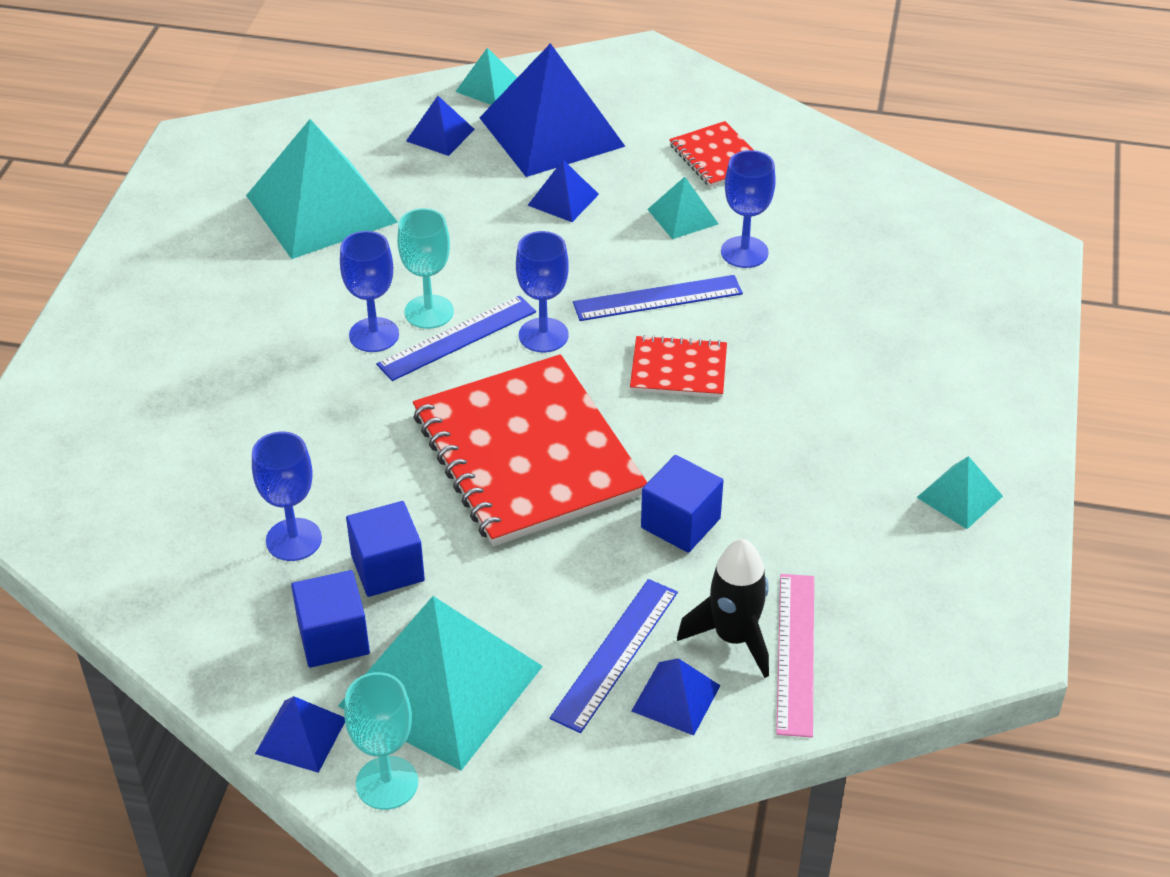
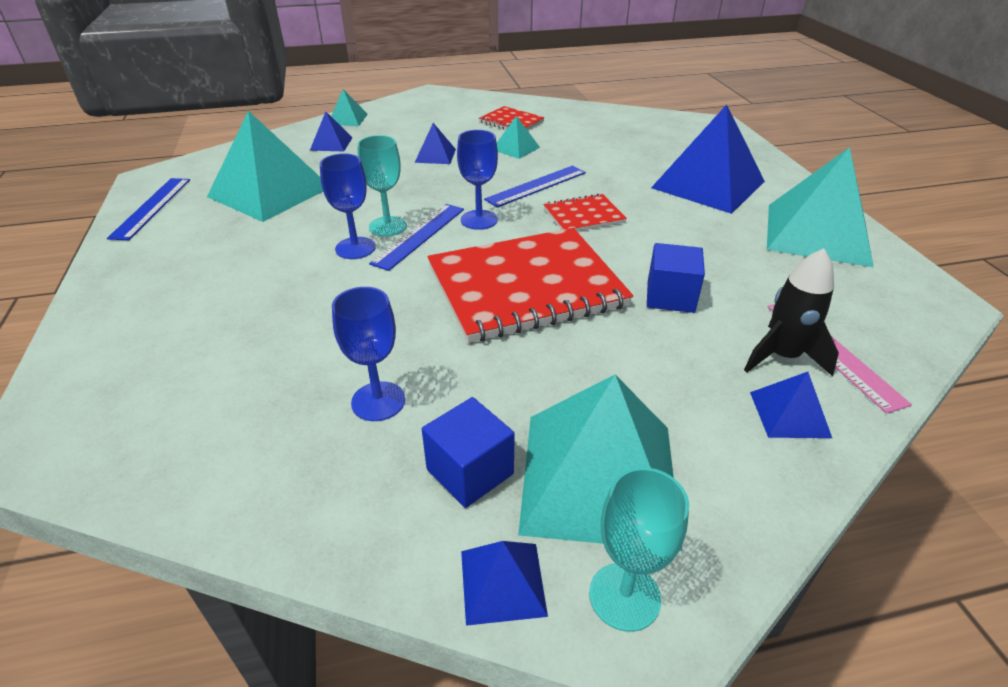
camera: 25 degrees left, 5 degrees down
(387, 568) = (477, 396): blue cube -> none
(527, 454) = (525, 286): red notebook -> red notebook turned 60 degrees counterclockwise
(552, 131) = (403, 129): blue pyramid -> blue pyramid (708, 184)
(615, 654) = (713, 398): blue ruler -> blue ruler (151, 207)
(744, 252) = (567, 155): blue goblet -> none
(960, 496) = (817, 234): turquoise pyramid -> turquoise pyramid, size x2.18

